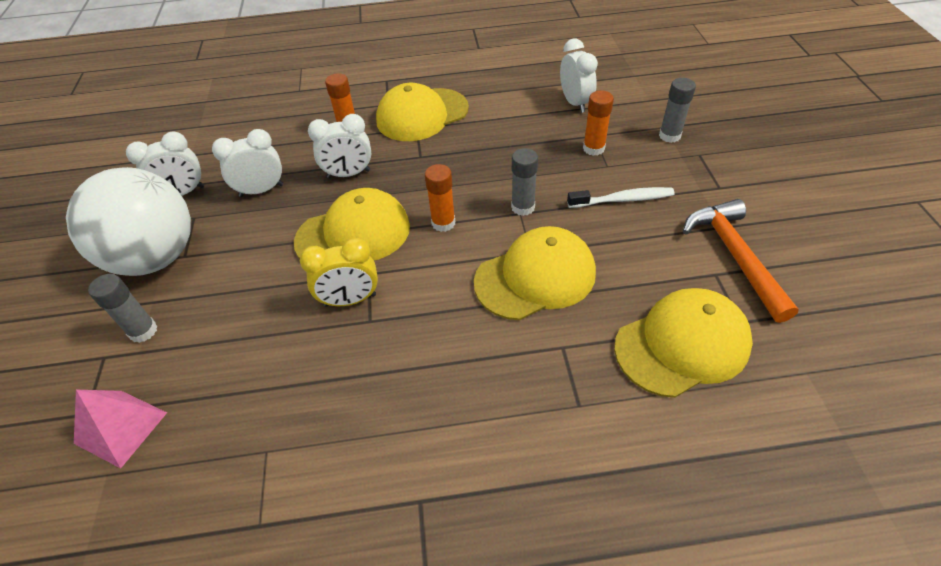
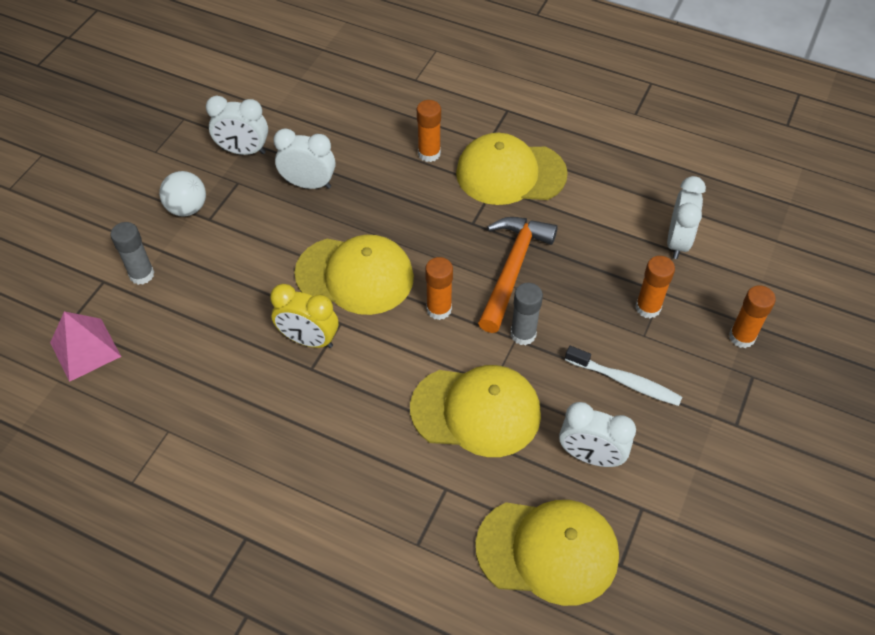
camera: 30 degrees right, 5 degrees up
(156, 257) = (187, 208): white ball -> white ball, size x0.46
(348, 174) = (394, 208): white clock -> white clock (590, 456)
(669, 136) = (742, 337): grey glue stick -> orange glue stick
(735, 256) = (677, 503): orange hammer -> orange hammer (512, 269)

